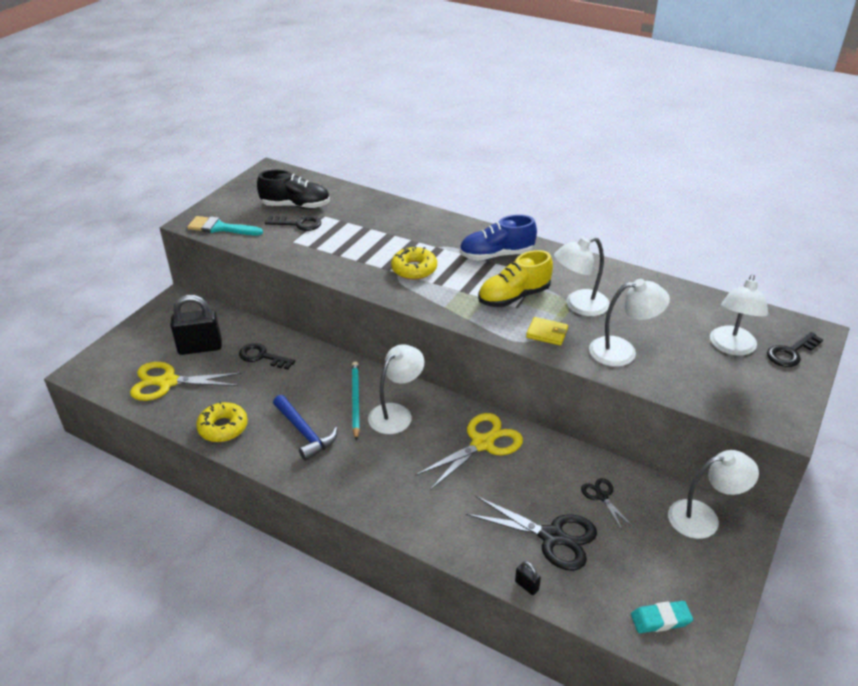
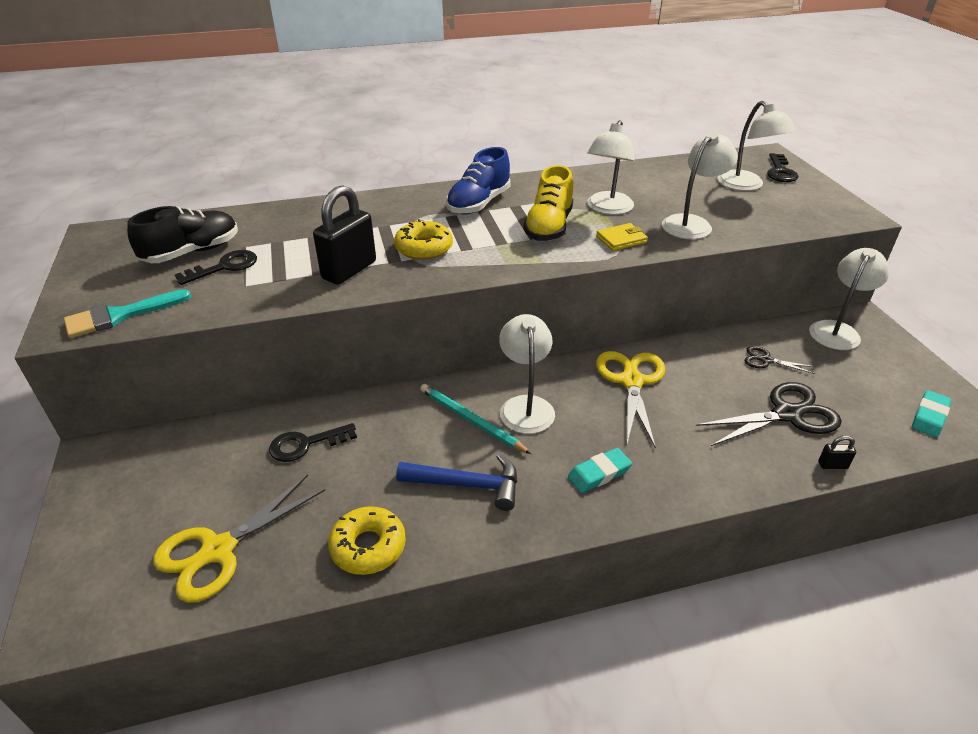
camera: 45 degrees left, 0 degrees up
(200, 348) = (209, 484): black padlock -> black padlock (349, 270)
(378, 479) = (599, 473): none -> turquoise eraser

